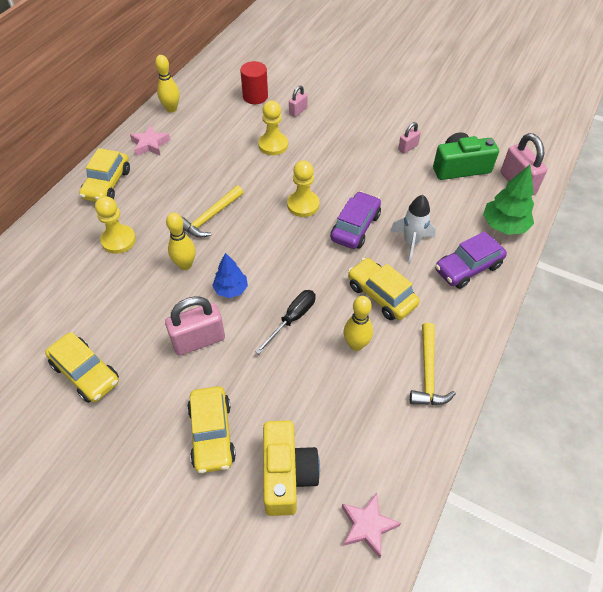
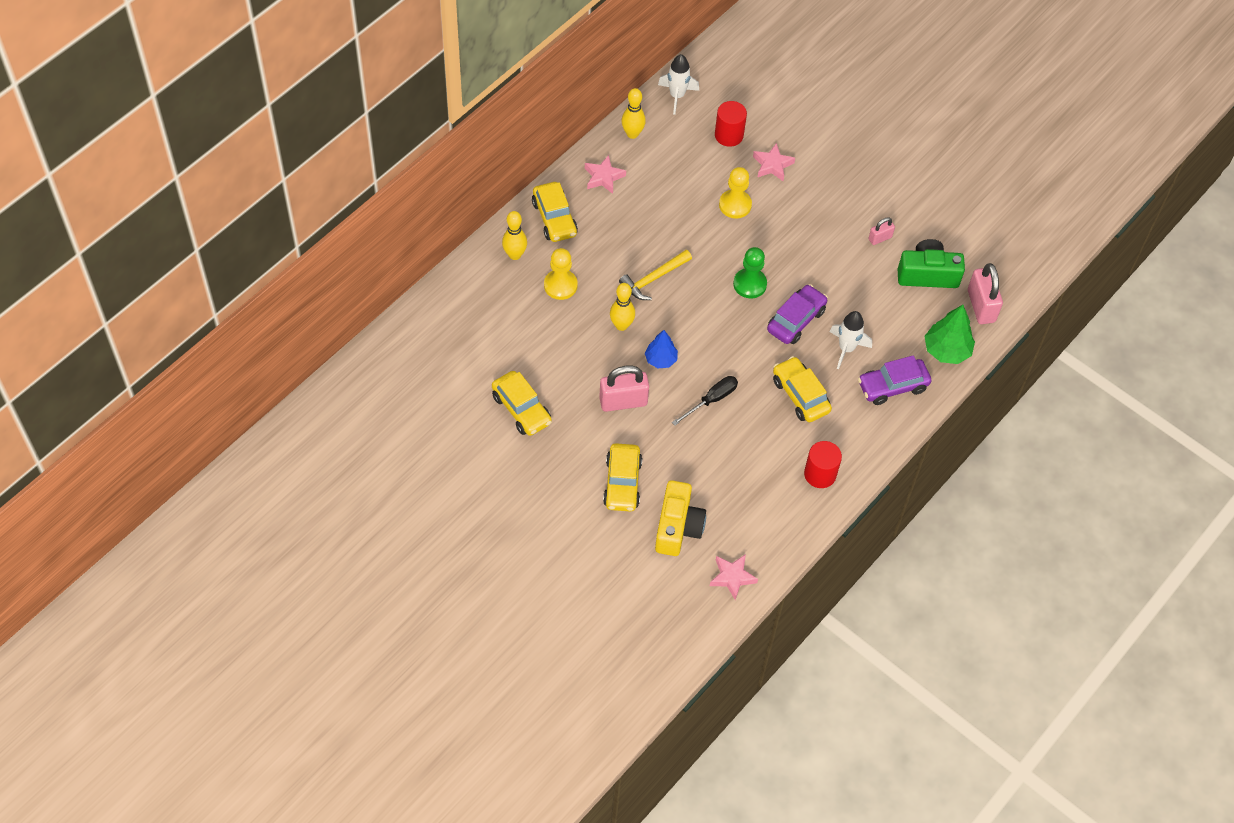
camera: 10 degrees right, 5 degrees up
(107, 184) = (554, 218): yellow car -> yellow car turned 45 degrees counterclockwise
(205, 77) = (677, 96): none -> white rocket
(298, 111) = (772, 165): pink padlock -> pink star
(303, 205) = (750, 284): yellow pawn -> green pawn
(356, 345) = (763, 436): yellow bowling pin -> yellow bowling pin (515, 255)
(428, 373) = (820, 474): yellow hammer -> red cylinder

